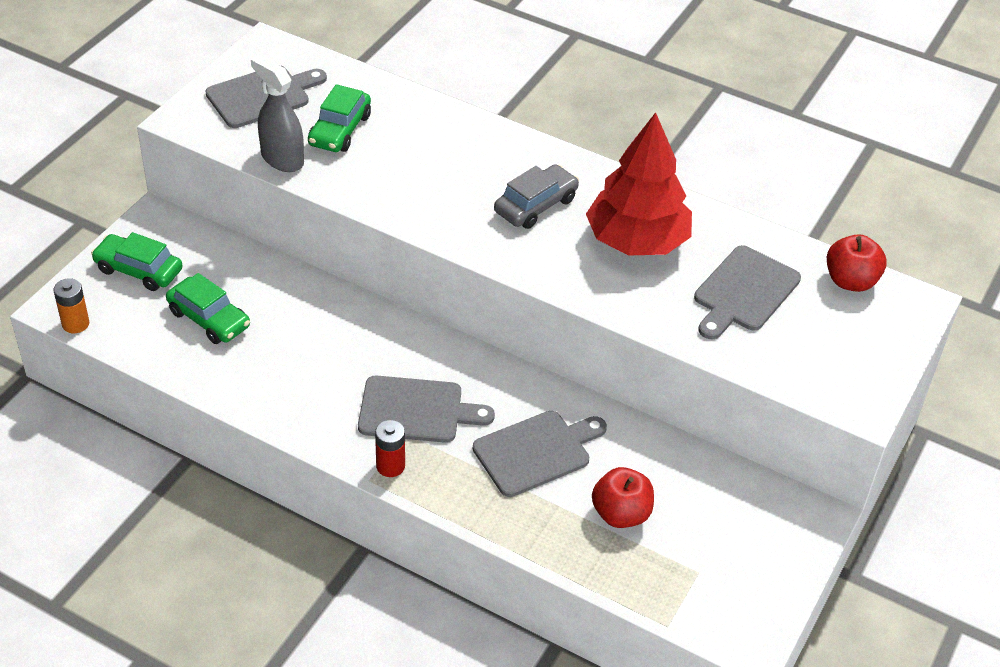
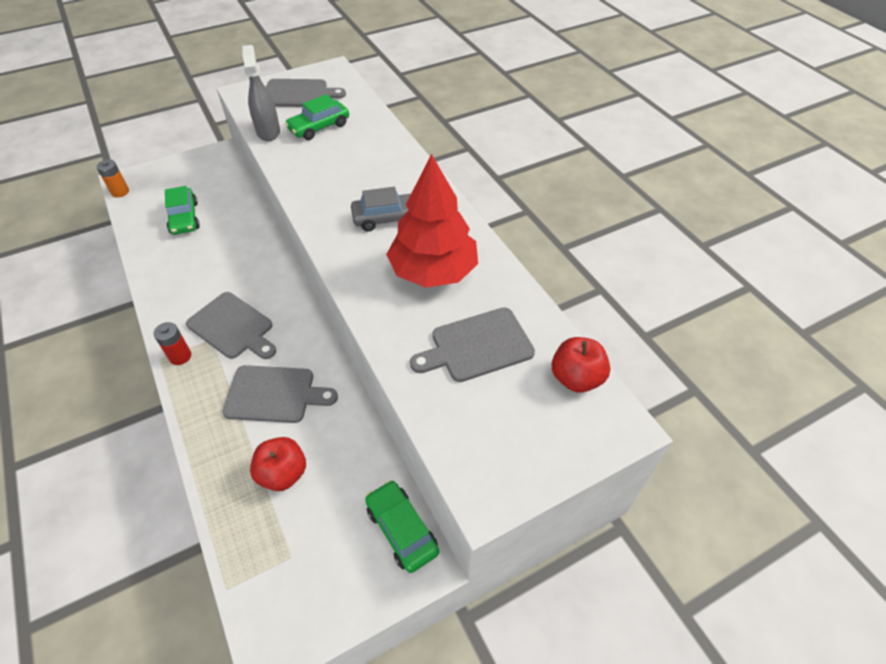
camera: 35 degrees right, 5 degrees up
(138, 270) = (181, 176): green car -> green car (401, 530)

